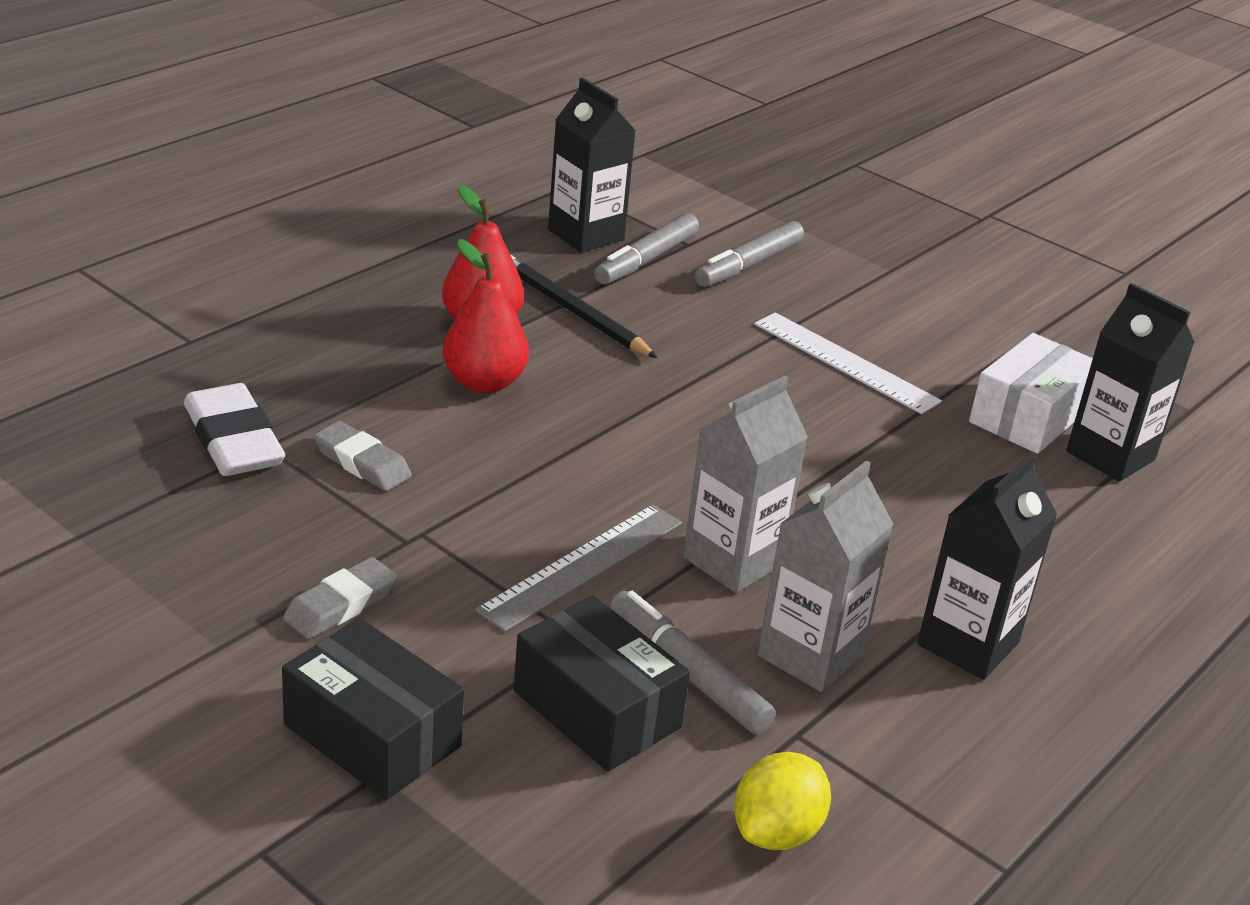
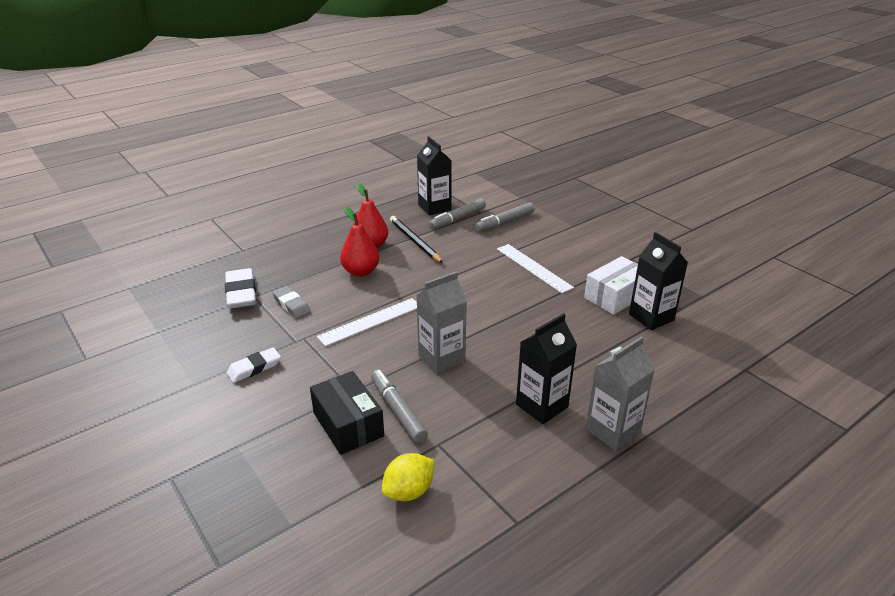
camera: 15 degrees right, 0 degrees up
(341, 605) = (254, 368): grey eraser -> white eraser
(372, 736) = (241, 429): black box -> none
(552, 491) = (370, 321): none -> white ruler
(583, 566) = (370, 357): grey ruler -> none
(810, 655) = (460, 406): grey carton -> grey carton (612, 431)

